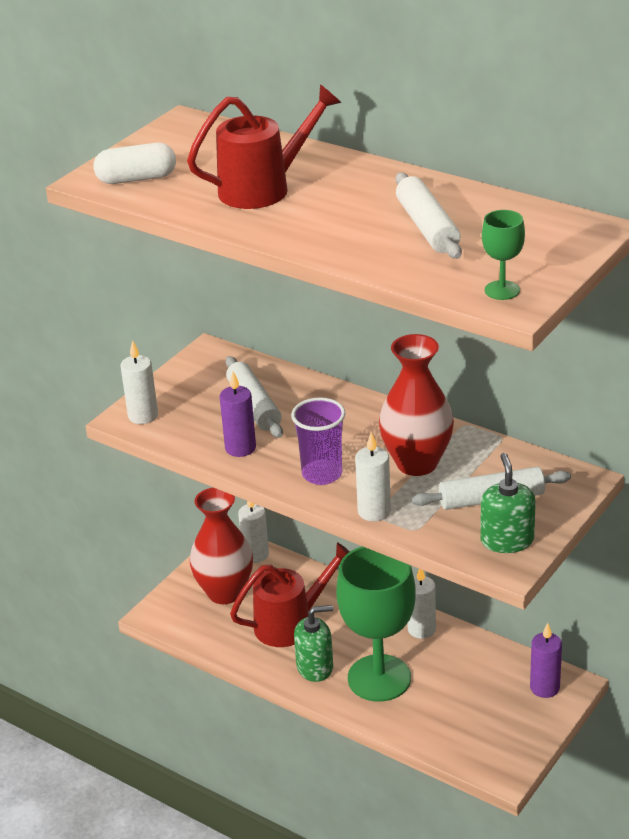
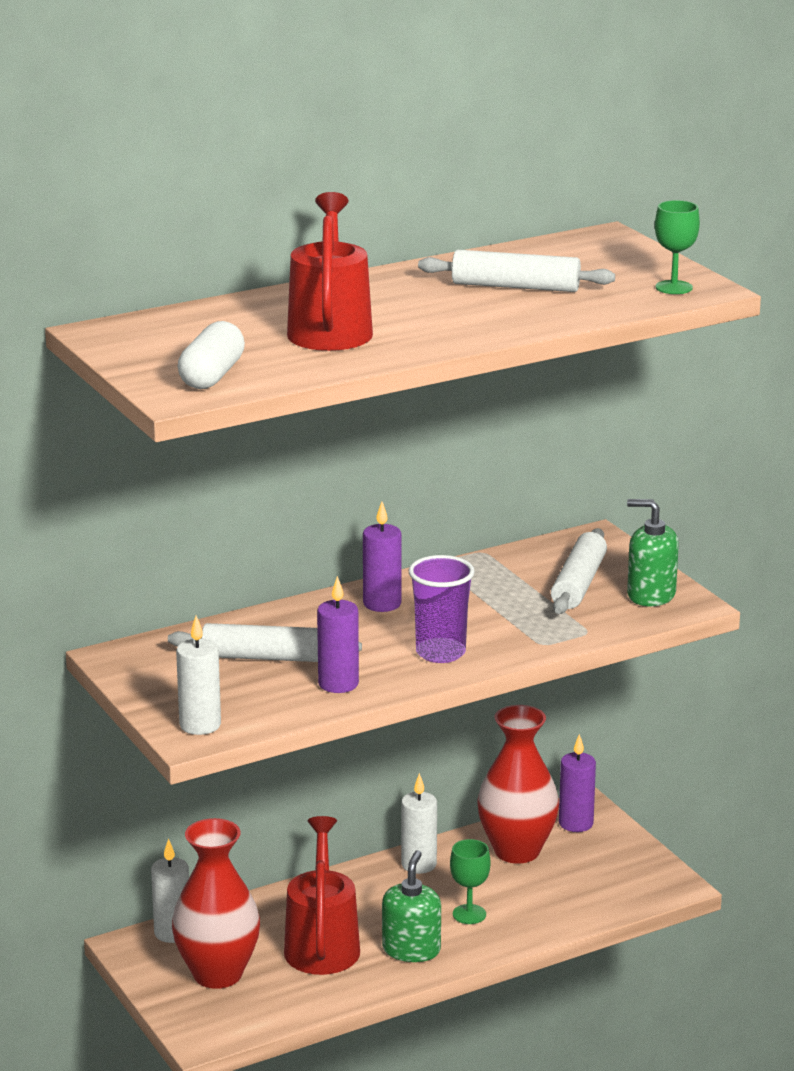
camera: 65 degrees left, 10 degrees down
(374, 423) = (382, 604): none -> purple candle
(374, 511) = (536, 643): white candle -> none
(379, 678) = (469, 914): green goblet -> green goblet, size x0.42
(417, 463) = (478, 602): red vase -> red vase (517, 851)

